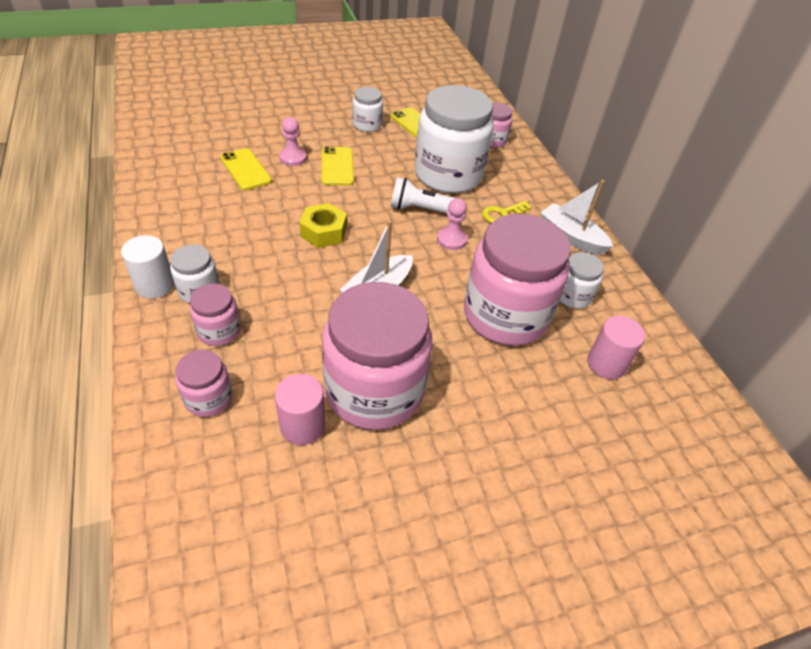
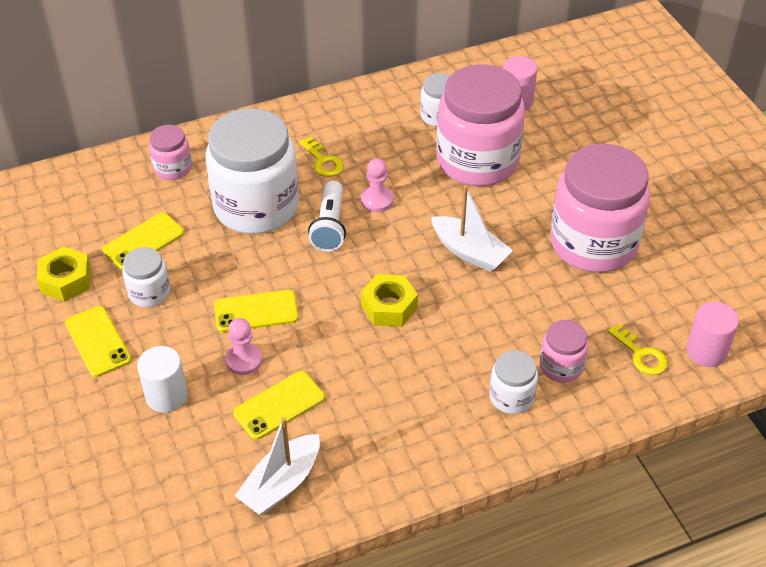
camera: 90 degrees left, 0 degrees up
(155, 285) = (515, 438): white cylinder -> white cylinder (166, 396)
(208, 398) = (641, 355): pink jar -> yellow key
(302, 426) = (645, 285): pink cylinder -> pink cylinder (706, 351)
(329, 105) = (98, 341): none -> yellow phone
(385, 96) = (66, 280): none -> yellow nut
(571, 237) = (351, 111): white boat -> white boat (281, 483)

